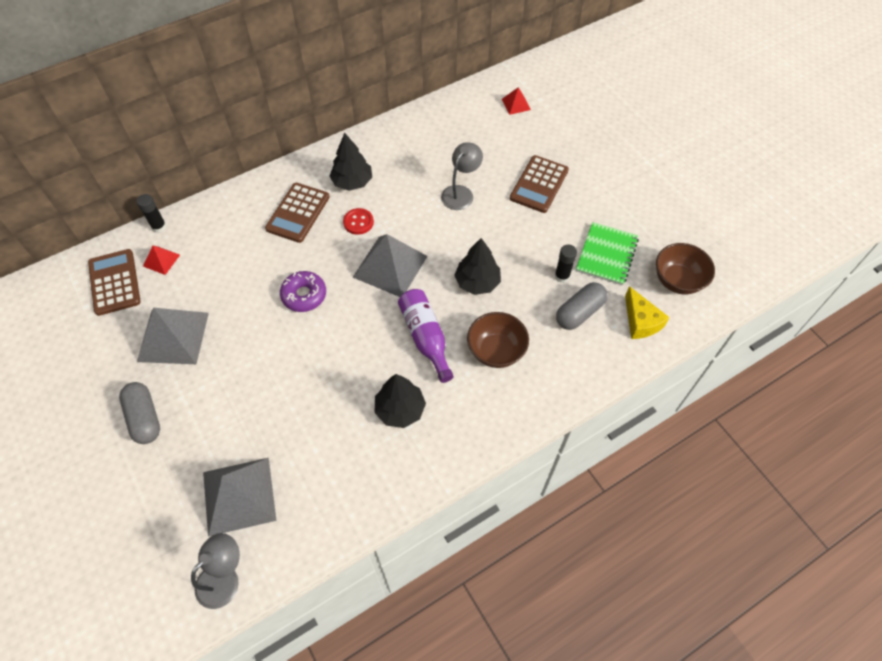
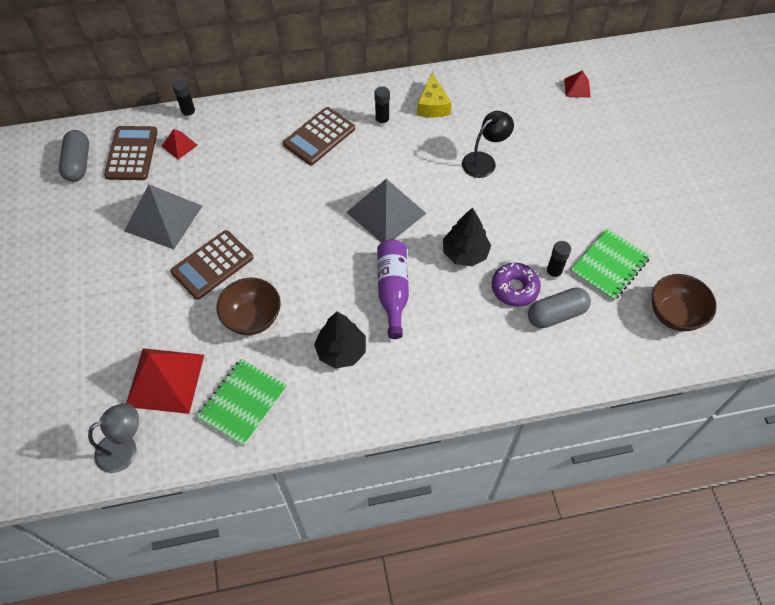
camera: 20 degrees right, 0 degrees up
(144, 418) = (111, 283): grey capsule -> grey capsule (78, 163)
(239, 495) = (165, 380): grey pyramid -> red pyramid
(304, 295) = (294, 216): purple donut -> purple donut (514, 288)
(325, 491) = (243, 402): none -> green notebook
(352, 182) = (382, 121): black tree -> black glue stick
(358, 222) = (372, 161): red button -> none
(460, 193) = (484, 161): grey lamp -> black lamp
(496, 351) = (456, 325): brown bowl -> brown bowl (252, 318)
(539, 184) = (567, 175): brown calculator -> brown calculator (212, 265)
(640, 321) = (617, 343): yellow cheese -> yellow cheese (432, 105)

